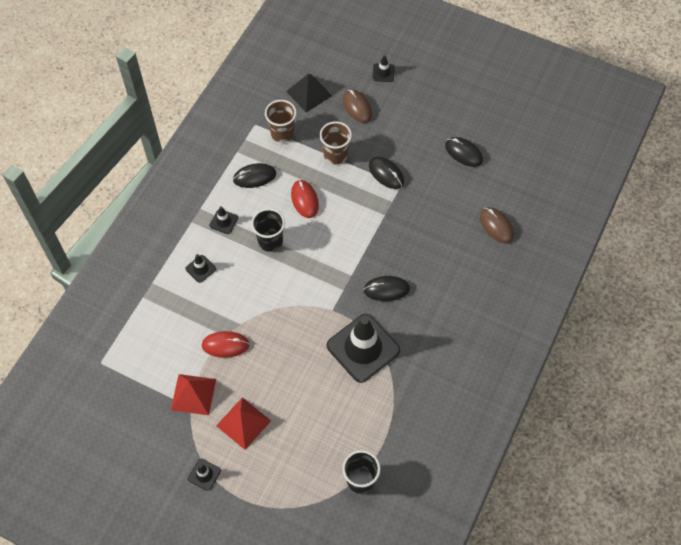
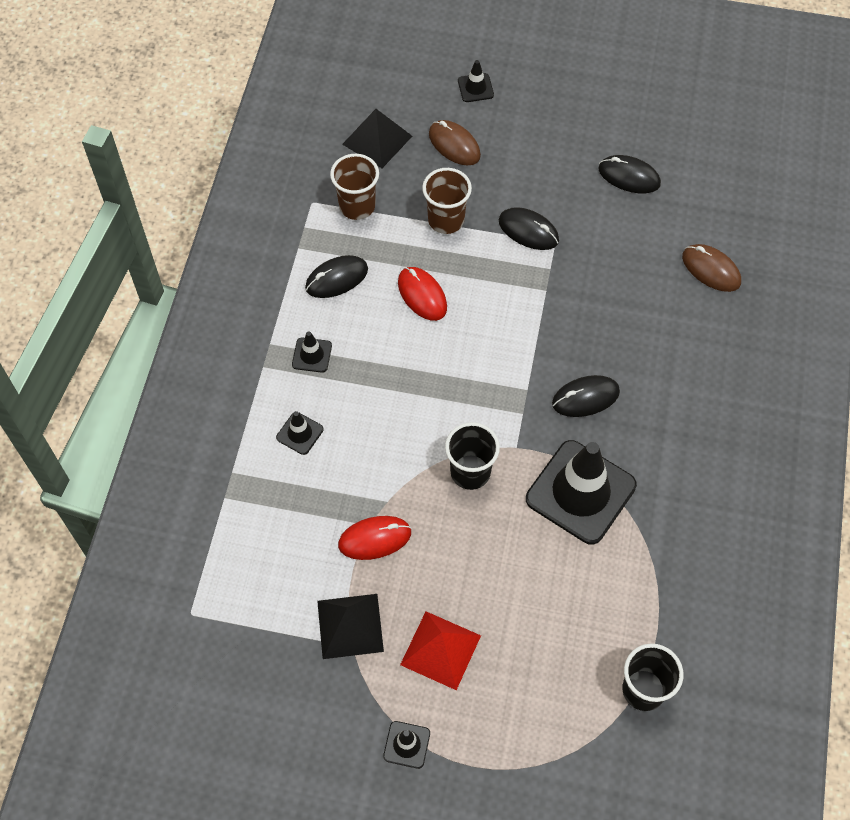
camera: 15 degrees left, 0 degrees up
(193, 394) = (350, 626): red pyramid -> black pyramid
(270, 241) = (391, 368): black cup -> black cup (470, 472)

